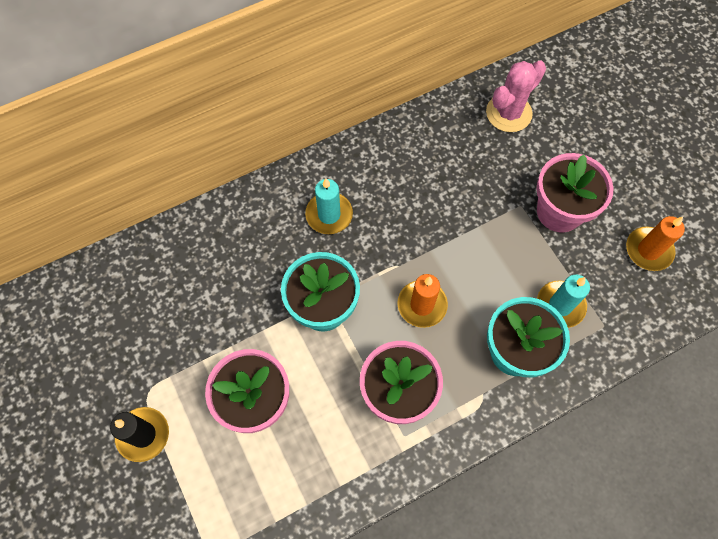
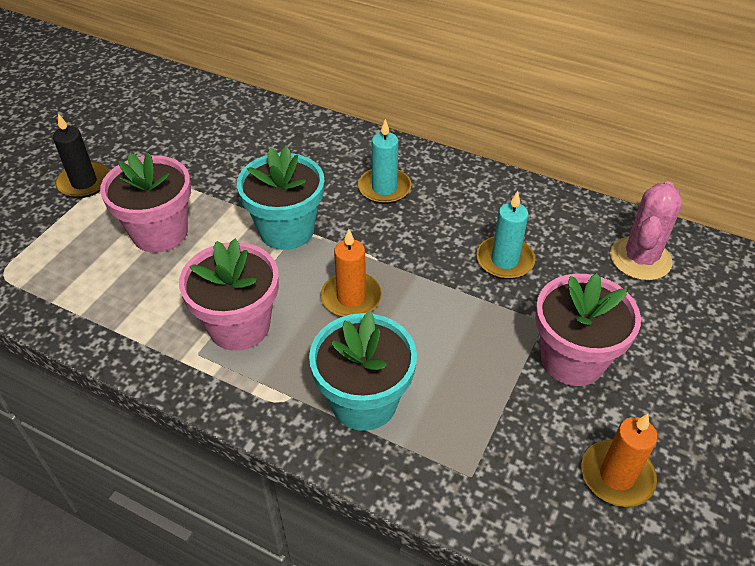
camera: 55 degrees right, 20 degrees down
(508, 113) = (640, 259): pink cactus -> pink cactus turned 75 degrees counterclockwise
(560, 305) = (457, 417): turquoise candle -> turquoise candle (504, 260)

